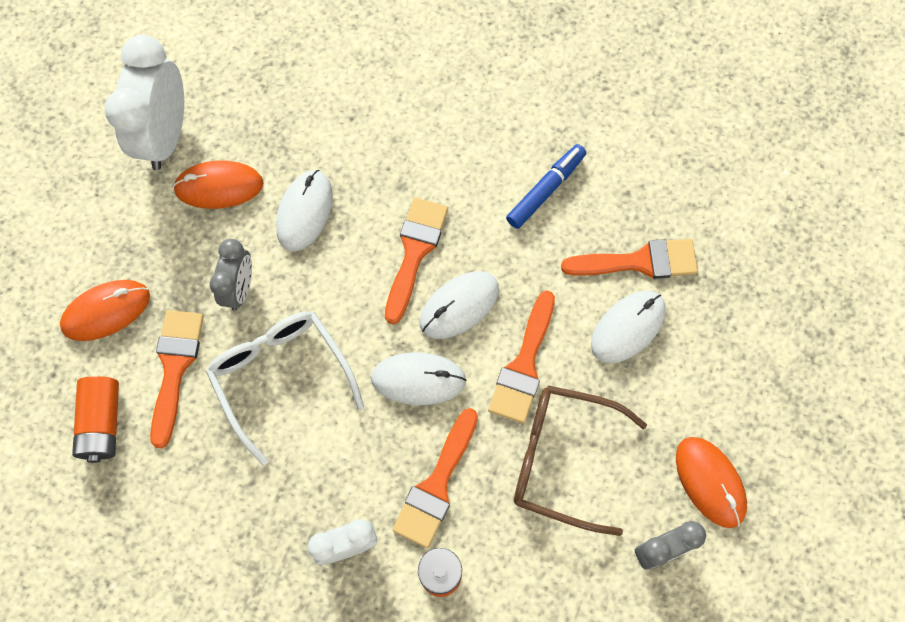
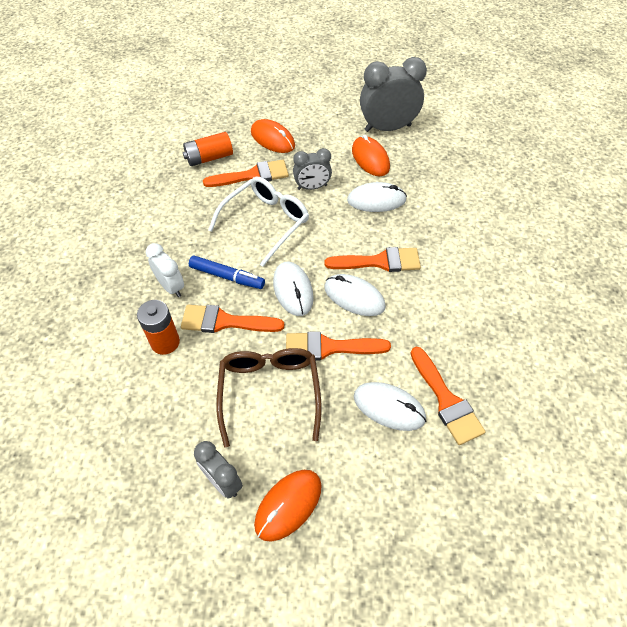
camera: 70 degrees right, 15 degrees down
(166, 136) = (387, 128): white clock -> grey clock
(546, 190) = (467, 322): blue marker -> blue marker (227, 277)

